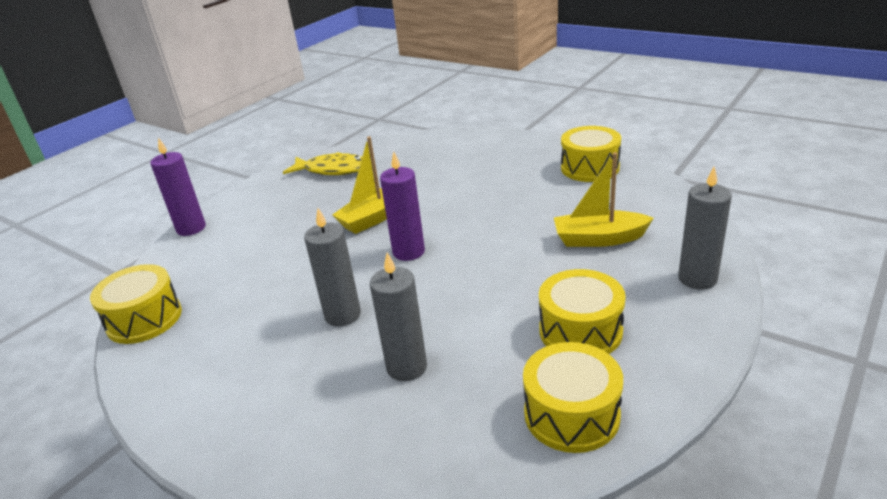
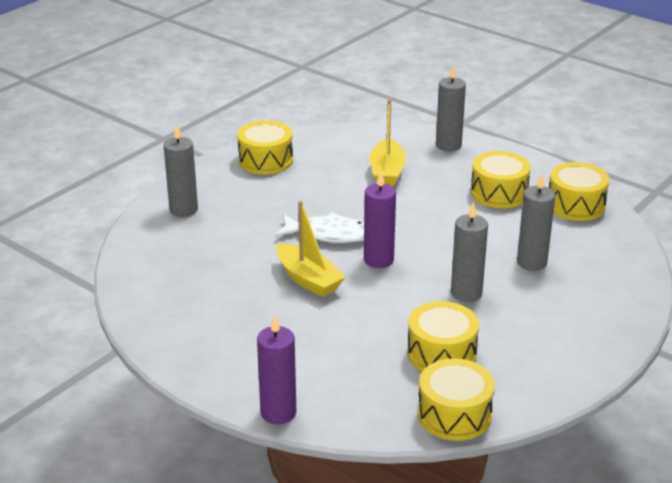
camera: 90 degrees left, 0 degrees up
(239, 305) = (441, 354): none -> yellow drum
(333, 170) = (179, 311): yellow fish -> none
(454, 219) = (329, 234): none -> white fish
(484, 147) = (183, 210): none -> grey candle

